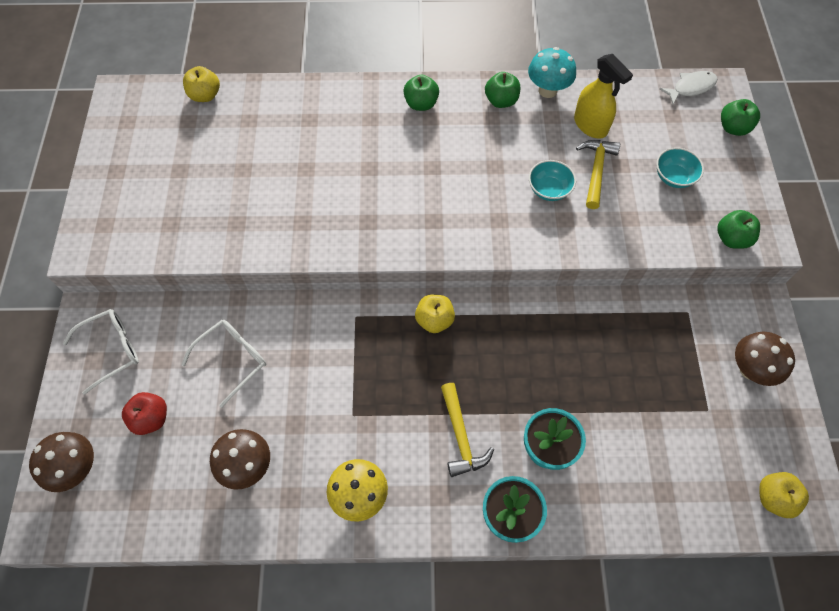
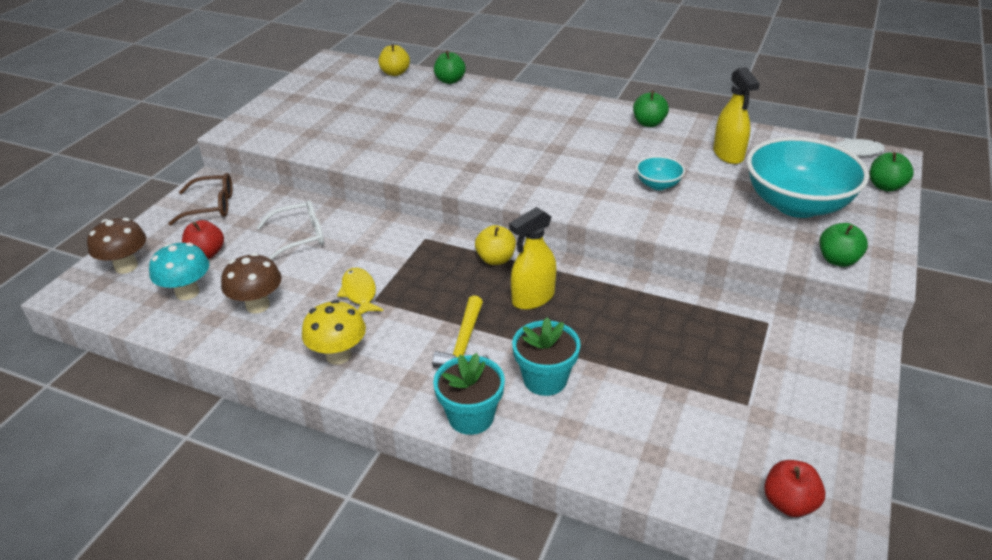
camera: 25 degrees right, 25 degrees down
(111, 350) = (211, 206): white glasses -> brown glasses
(334, 411) = (359, 293): none -> yellow fish
(421, 104) = (572, 111): green apple -> green apple (450, 81)
(491, 357) = (533, 298): none -> yellow spray bottle
(547, 90) = (699, 126): turquoise mushroom -> turquoise mushroom (187, 292)
(596, 171) = (715, 183): yellow hammer -> none
(674, 177) = (797, 204): turquoise bowl -> turquoise bowl, size x2.26
(750, 369) = (818, 386): brown mushroom -> none
(774, 498) = (789, 503): yellow apple -> red apple

